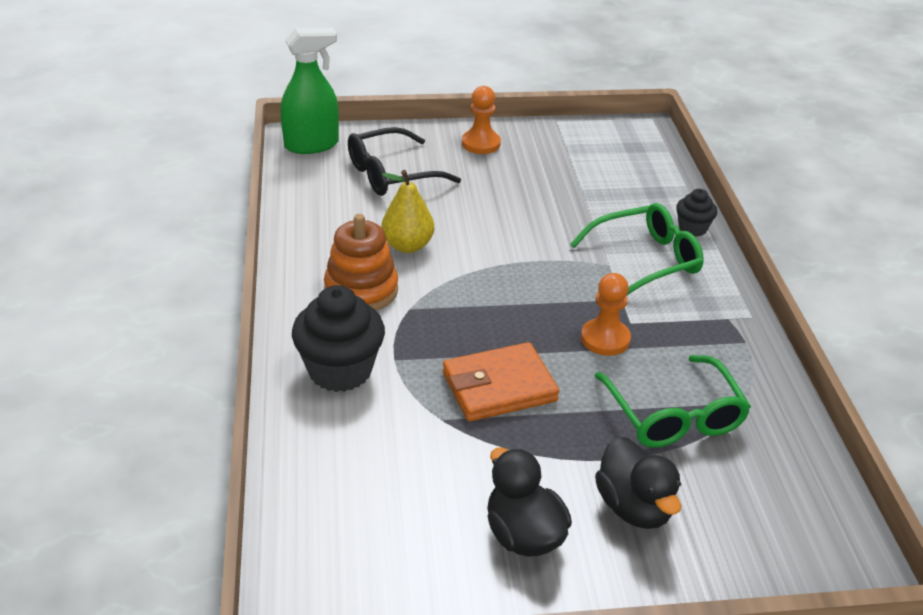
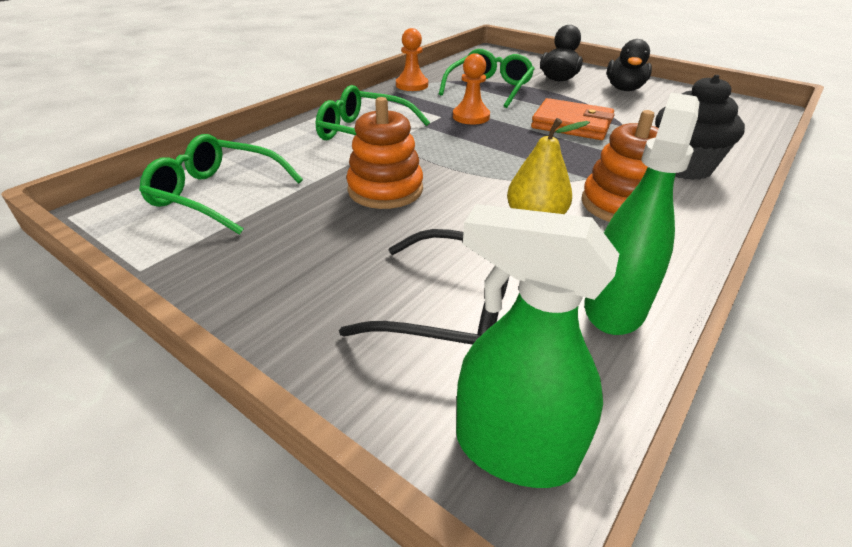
camera: 135 degrees left, 0 degrees up
(311, 212) = (614, 307): none -> green spray bottle
(481, 144) = (279, 290): orange pawn -> orange pawn (412, 85)
(531, 218) = (385, 190): none -> orange stacking toy
(615, 163) = (218, 195): none -> green glasses
(692, 228) = (291, 133): black cupcake -> none

